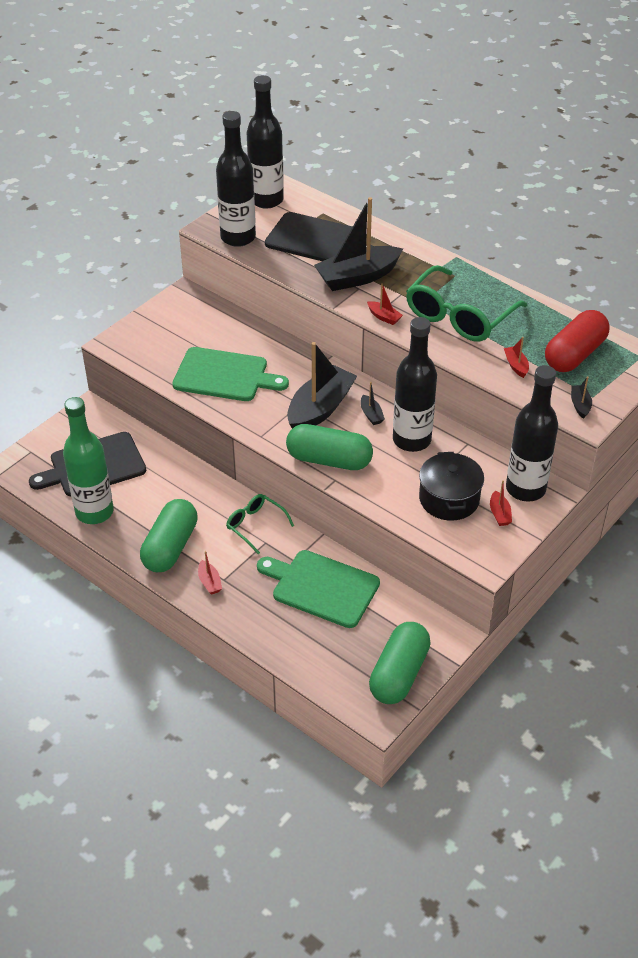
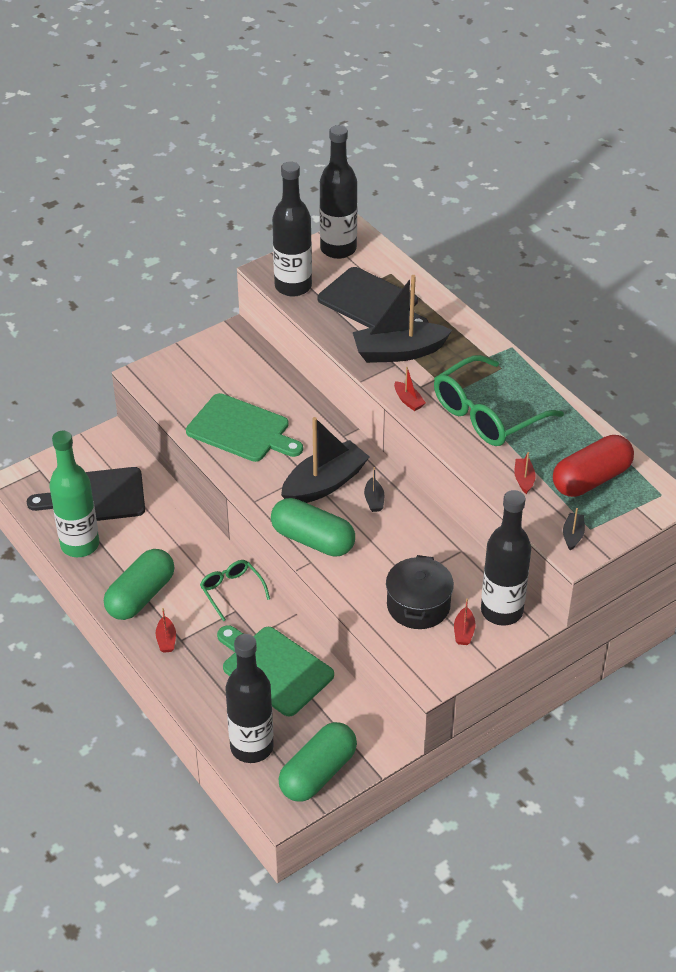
camera: 15 degrees right, 0 degrees up
(411, 440) = (405, 535): black bottle -> black bottle (252, 747)

